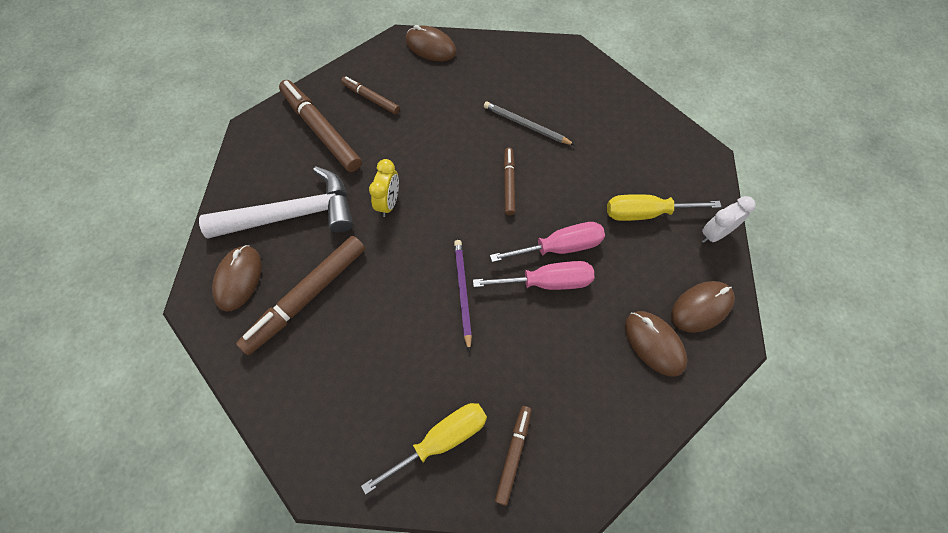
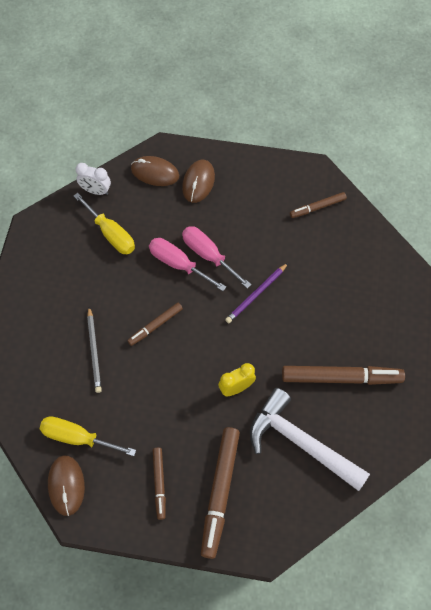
camera: 130 degrees left, 0 degrees up
(238, 279) = (370, 430): brown mouse -> none
(441, 440) = (343, 243): yellow screwdriver -> yellow screwdriver (77, 437)

